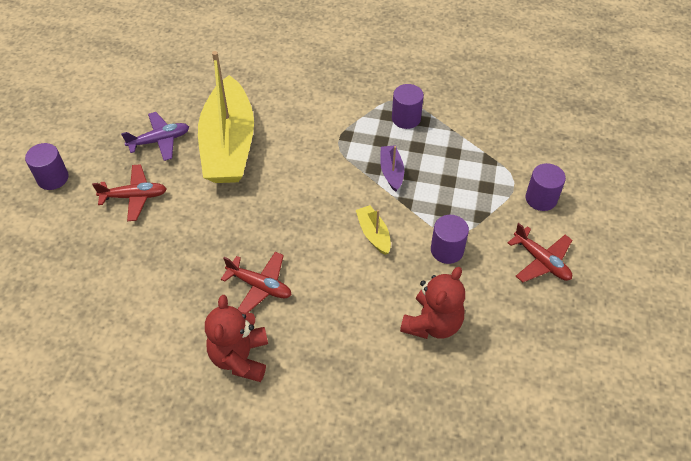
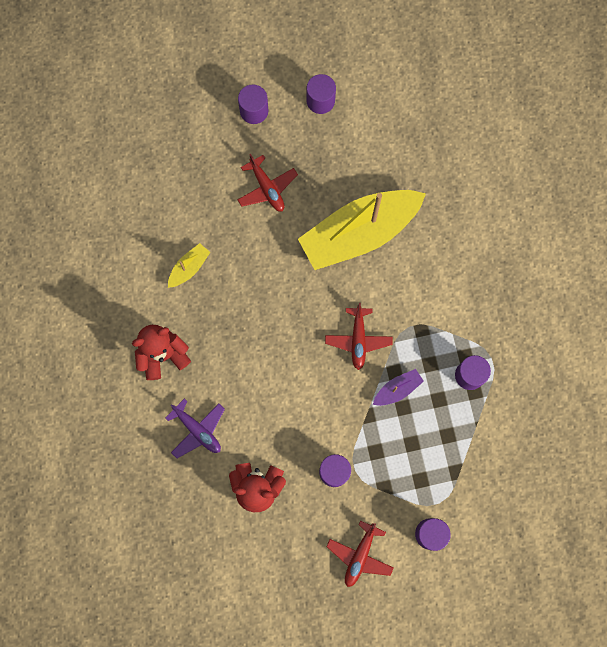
camera: 65 degrees right, 25 degrees up
(87, 126) = (320, 100): none -> purple cylinder
(159, 141) = (335, 172): purple plane -> purple plane (197, 430)
(260, 286) = (229, 336): red plane -> red plane (358, 339)
(373, 234) = (322, 403): yellow boat -> yellow boat (189, 268)

